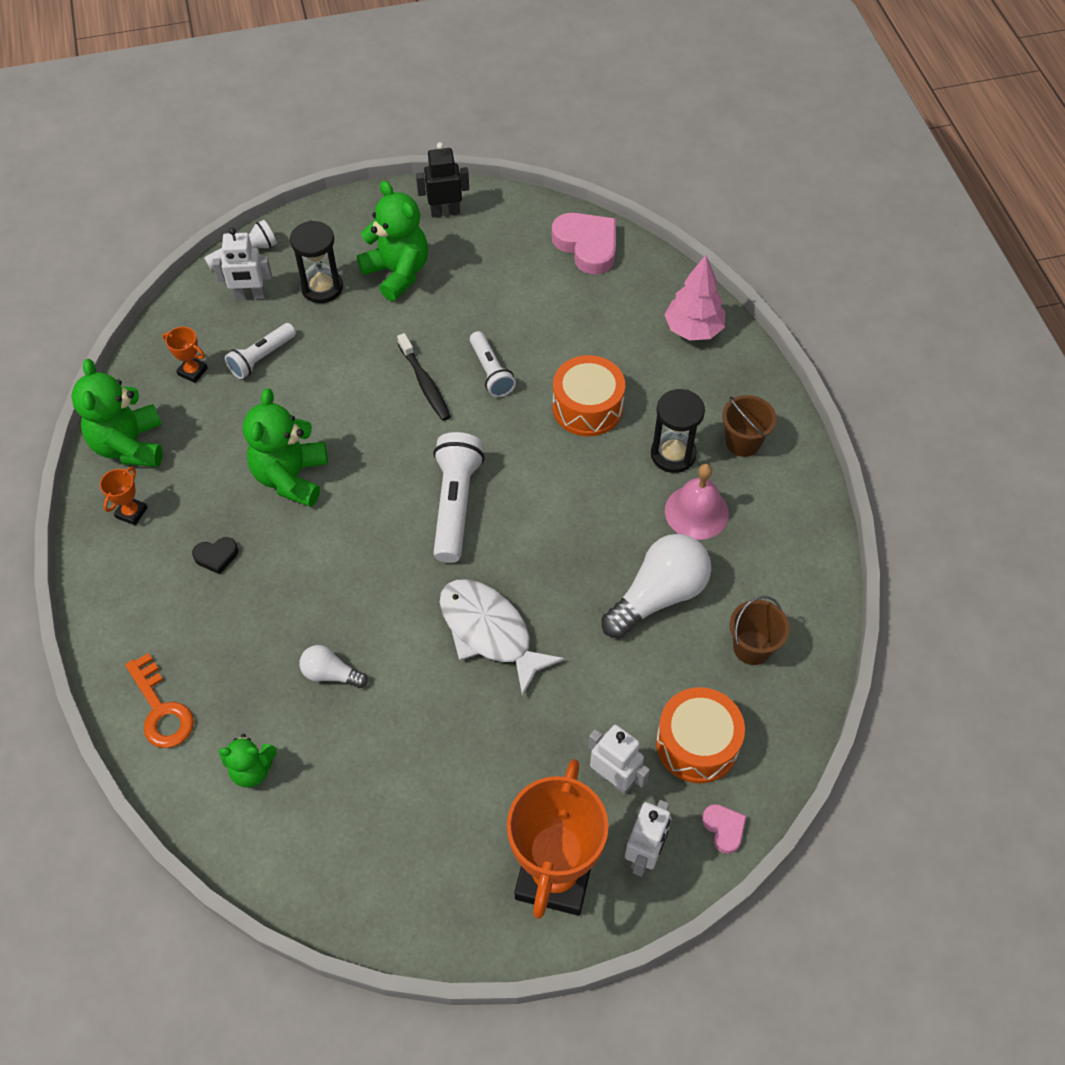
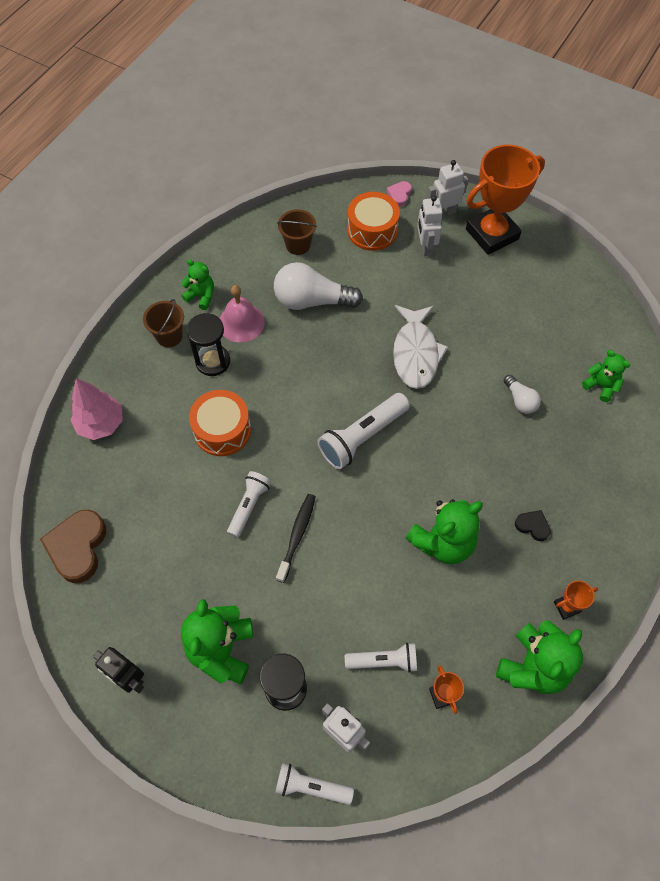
camera: 135 degrees left, 5 degrees up
(161, 709) = (631, 457): orange key -> none
(587, 246) = (78, 547): pink heart -> brown heart
(768, 503) = (201, 296): none -> green teddy bear

